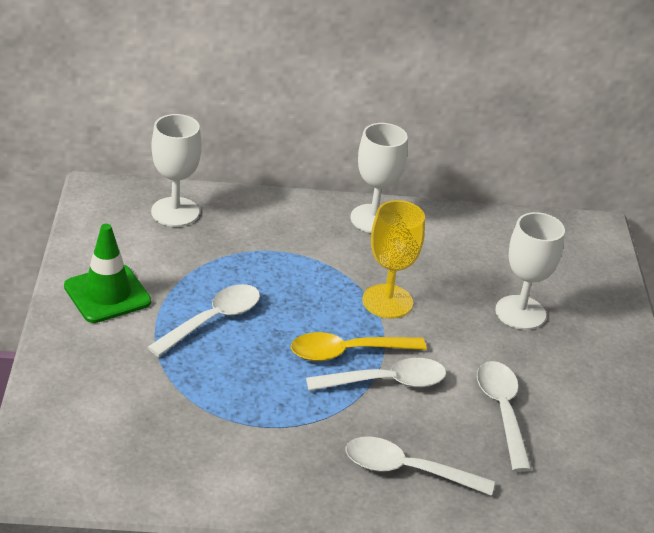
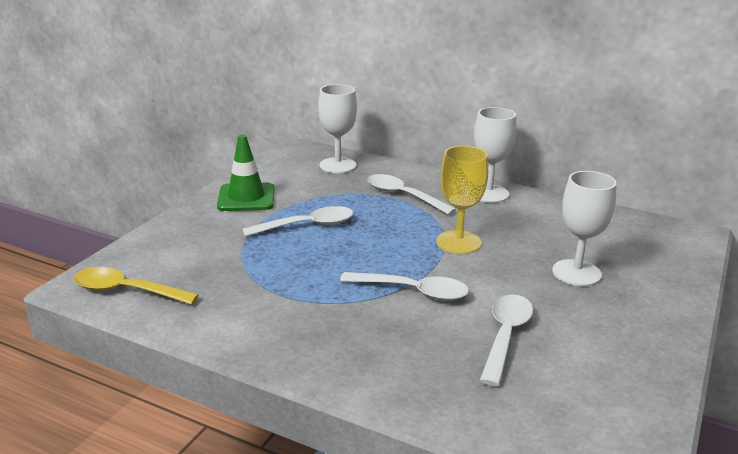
camera: 30 degrees right, 10 degrees down
(347, 352) = (396, 266): yellow spoon -> yellow spoon (127, 291)
(407, 470) = (379, 355): white spoon -> white spoon (403, 196)

